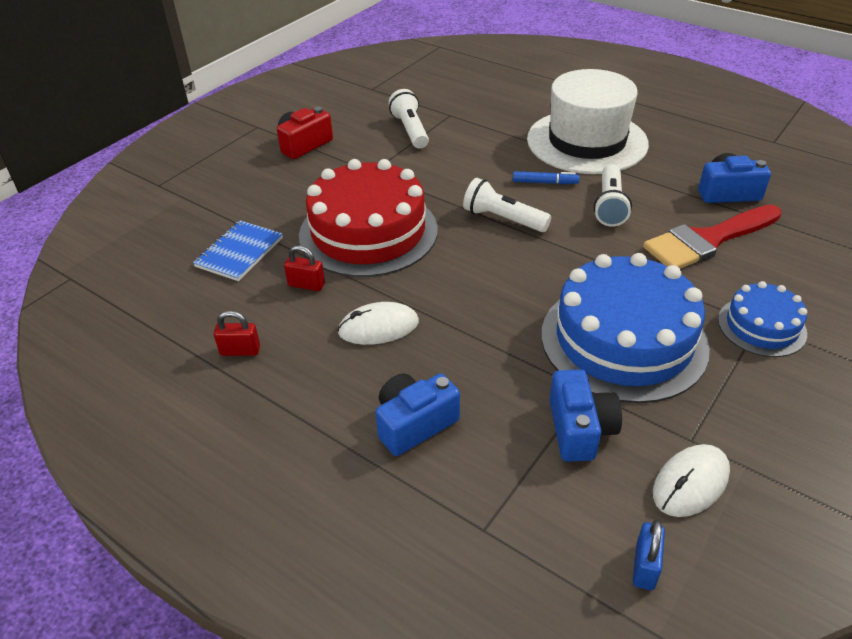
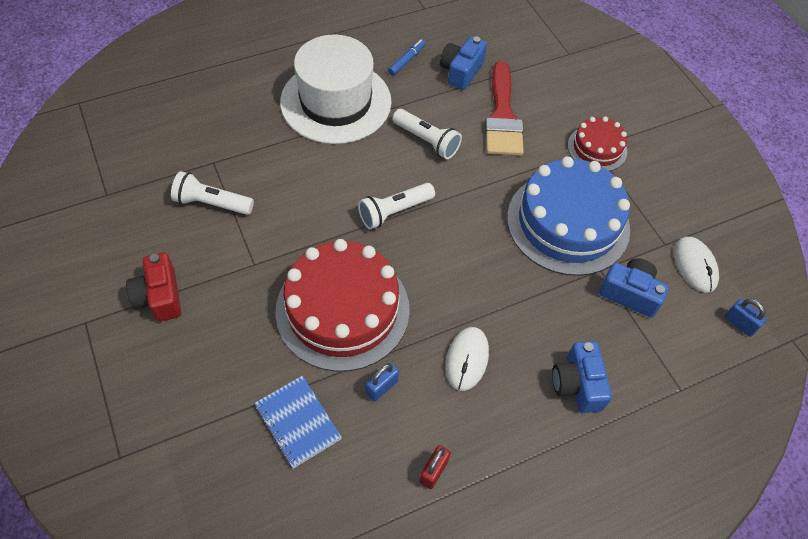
camera: 65 degrees left, 15 degrees up
(306, 285) = (382, 387): red padlock -> blue padlock
(545, 182) = (368, 159): blue marker -> blue marker (407, 60)
(761, 326) = (597, 148): blue cake -> red cake

